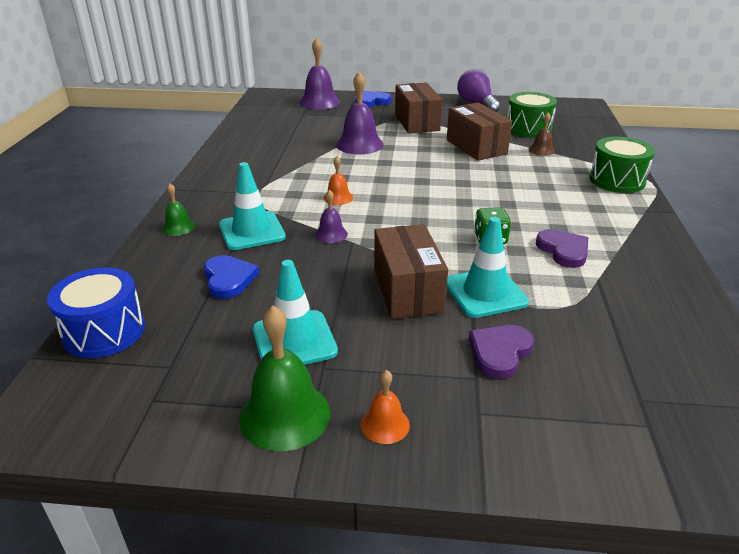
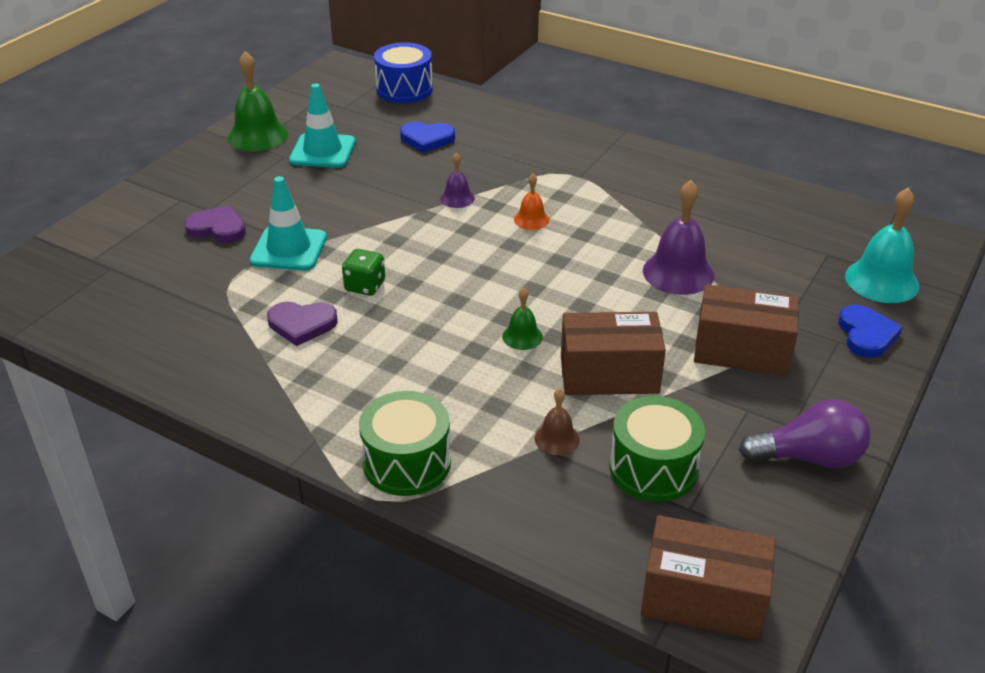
camera: 115 degrees right, 5 degrees up
(178, 227) = (535, 128): green bell -> green bell (522, 336)
(252, 231) = (498, 160): turquoise traffic cone -> none
(319, 102) = (882, 281): purple bell -> turquoise bell
(385, 424) = (211, 165): orange bell -> none
(407, 290) = (331, 212): brown box -> brown box (703, 599)
(500, 352) = (218, 228): purple heart -> purple heart turned 45 degrees counterclockwise

